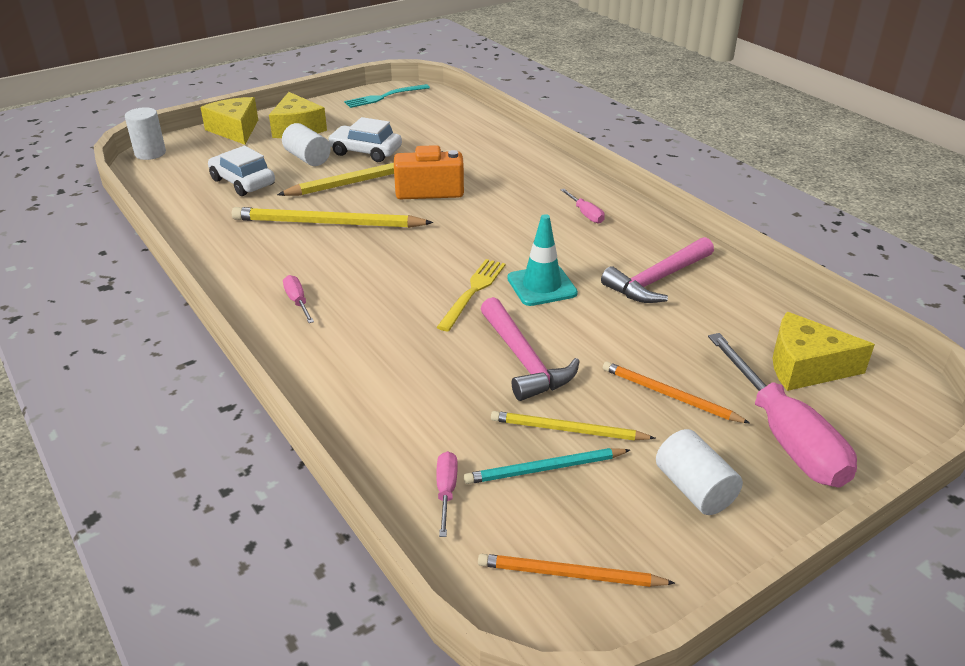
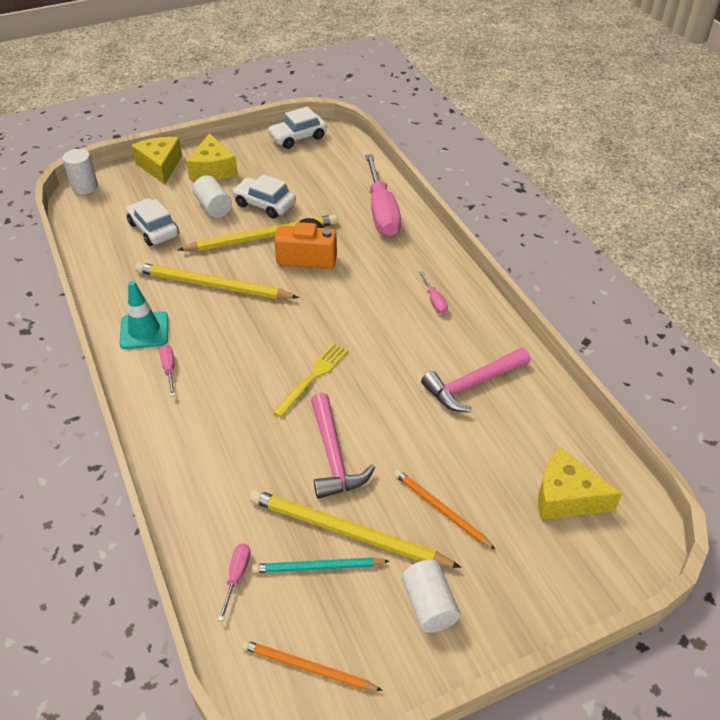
camera: 10 degrees right, 10 degrees up
(384, 97) = (298, 137): turquoise fork -> white car
(541, 286) = (372, 378): turquoise traffic cone -> turquoise traffic cone (144, 330)
(567, 430) = (347, 532): yellow pencil -> yellow pencil, size x1.69
(785, 436) = (521, 565): pink screwdriver -> pink screwdriver (381, 211)

